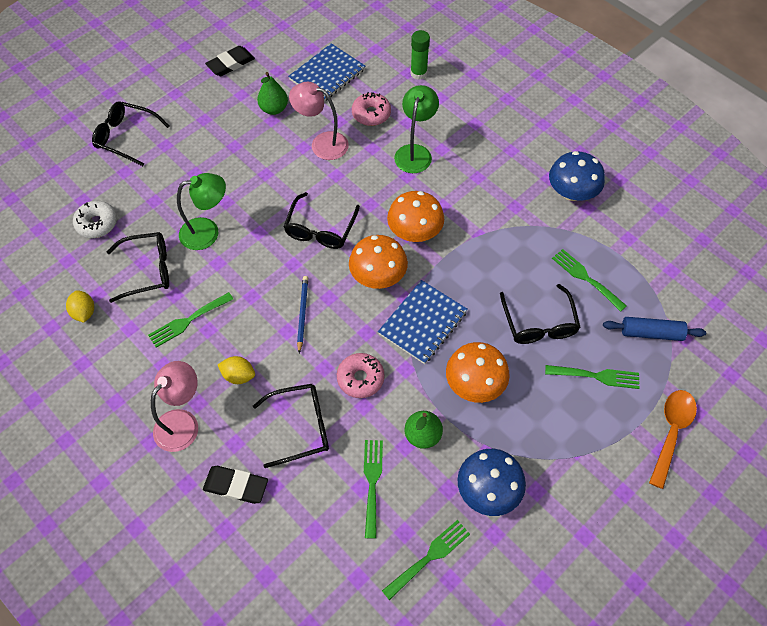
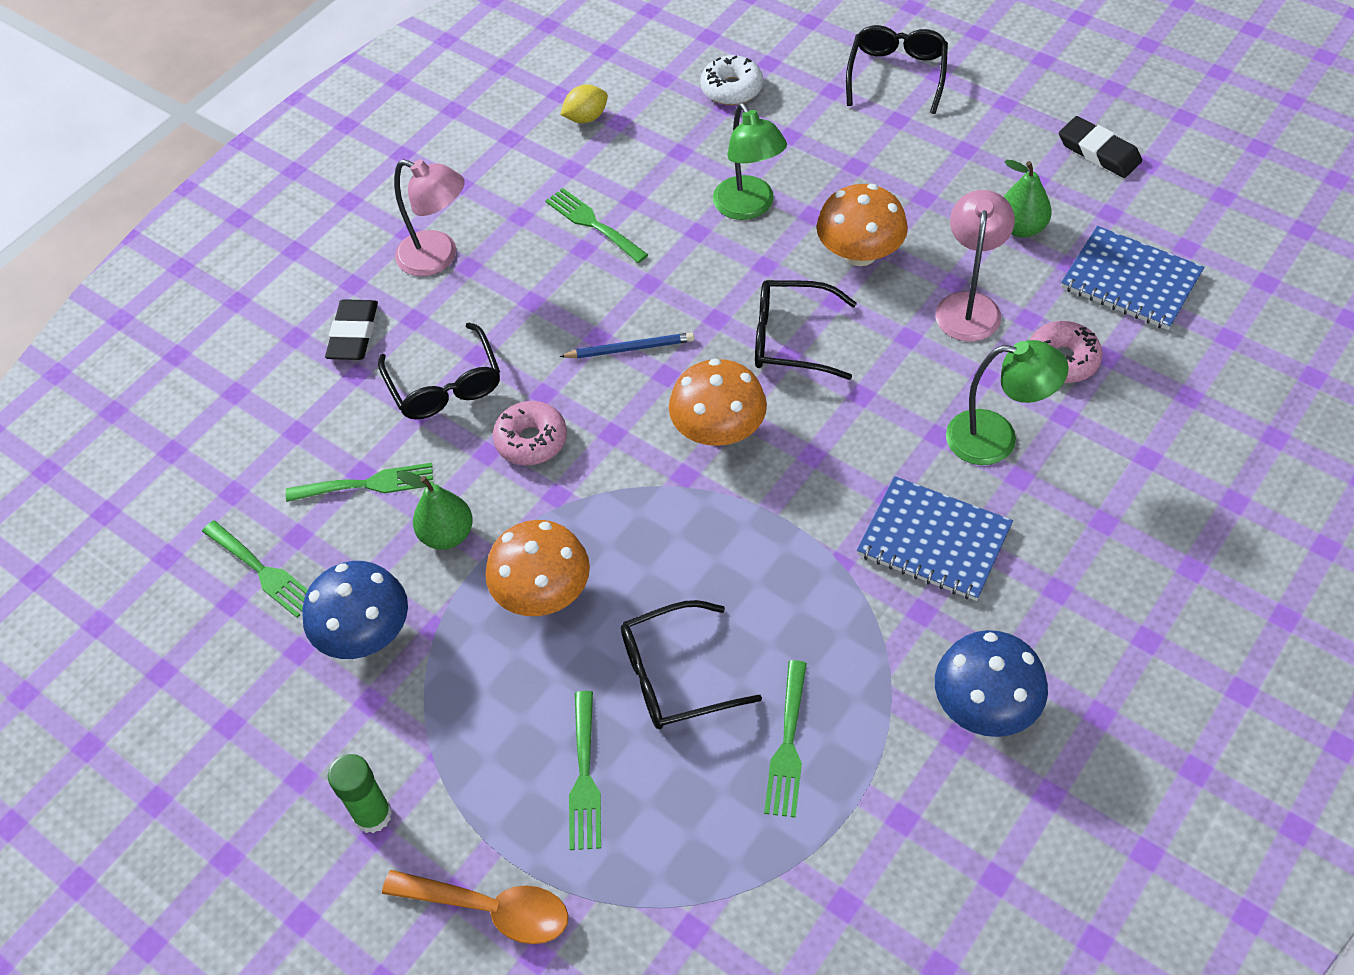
camera: 85 degrees right, 5 degrees down
(147, 270) = (666, 161): black glasses -> none
(238, 375) = (515, 299): yellow lemon -> none
(414, 232) = (820, 465): orange mushroom -> orange mushroom (860, 253)
(418, 73) = (1195, 413): green glue stick -> green glue stick (373, 815)
(422, 323) = (643, 504): blue notebook -> blue notebook (934, 540)
(585, 278) = (788, 745): green fork -> green fork turned 150 degrees clockwise
(651, 333) = (690, 868): blue rolling pin -> none

